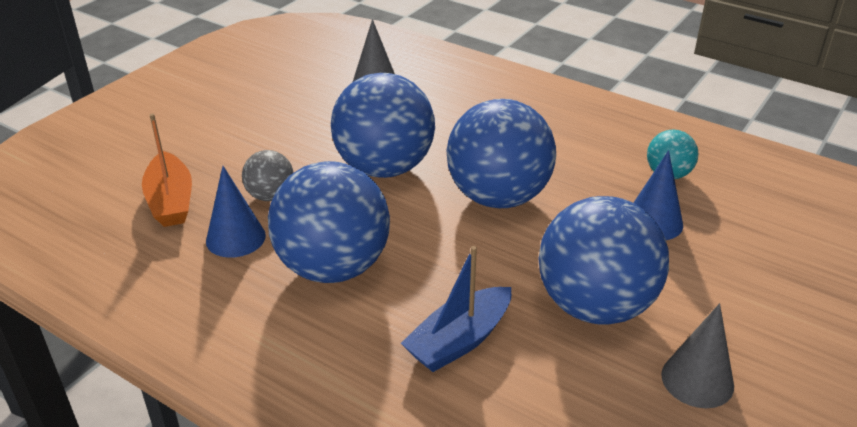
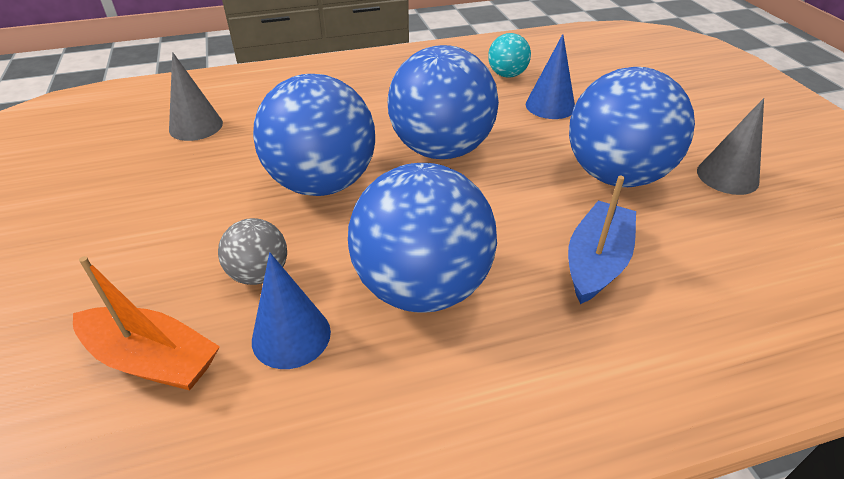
camera: 50 degrees left, 5 degrees up
(459, 340) = (596, 262): blue boat -> blue boat turned 150 degrees counterclockwise

